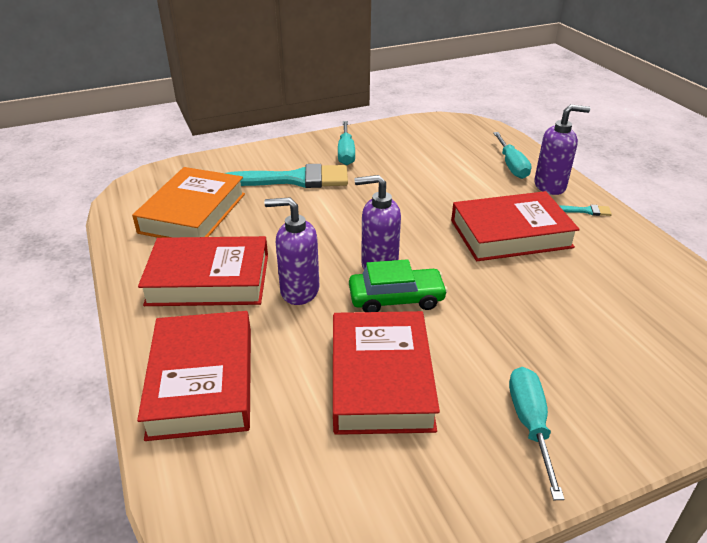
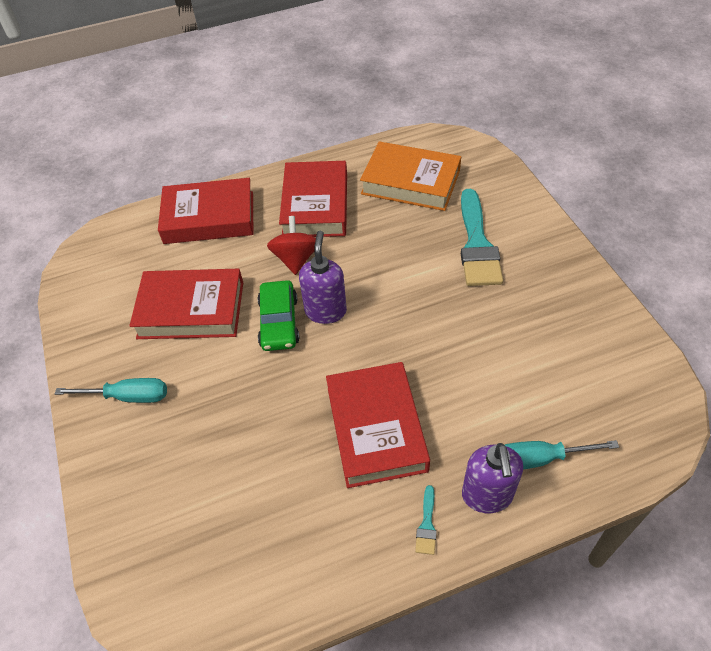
camera: 95 degrees right, 15 degrees up
(299, 291) = (296, 259): purple soap dispenser -> red spinning top
(346, 153) = (545, 284): turquoise screwdriver -> none

